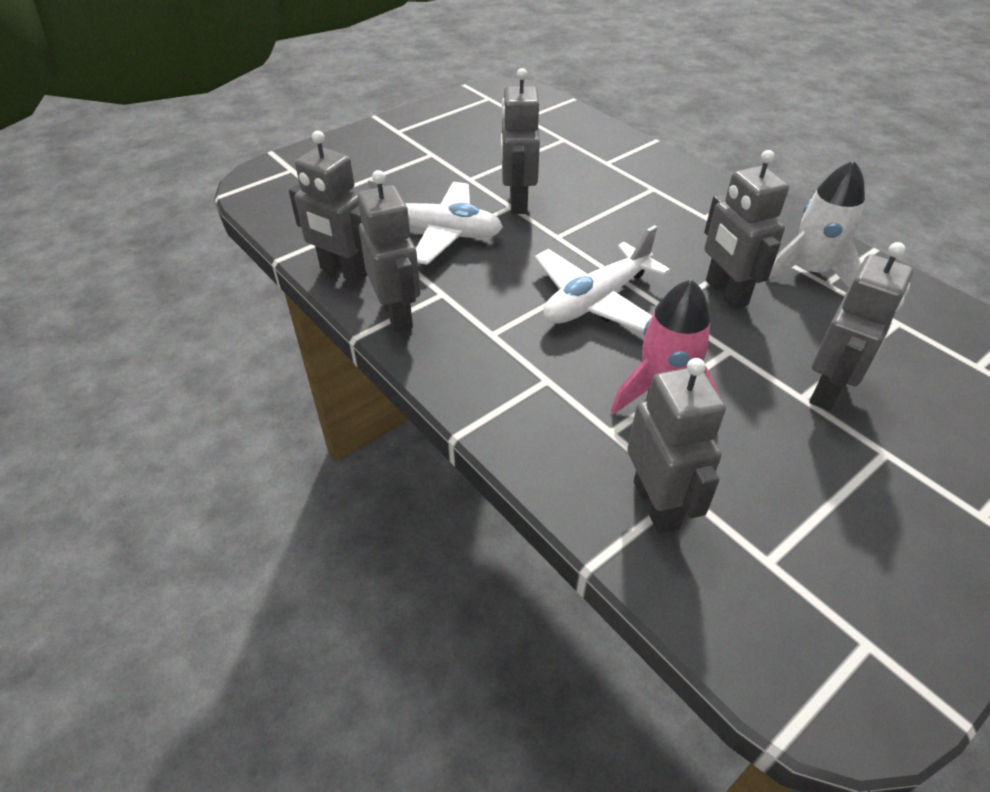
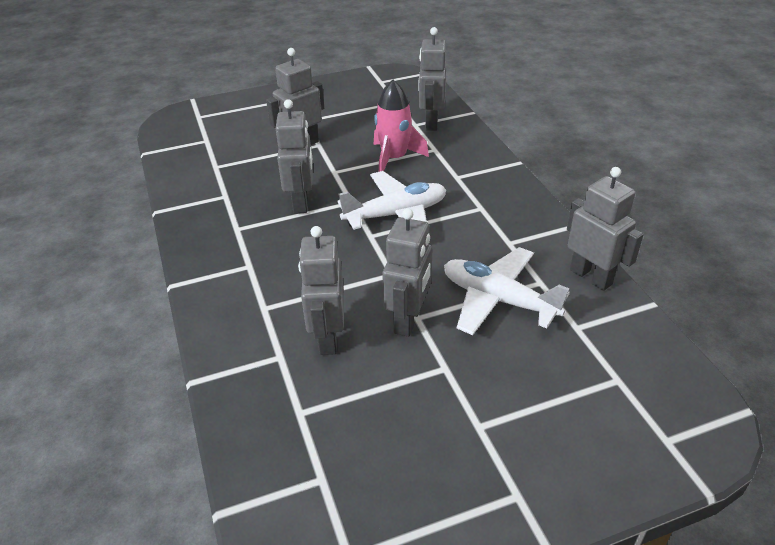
camera: 160 degrees left, 5 degrees down
(397, 314) = (547, 233): grey robot -> grey robot (327, 338)
(809, 271) = (226, 205): white rocket -> none

